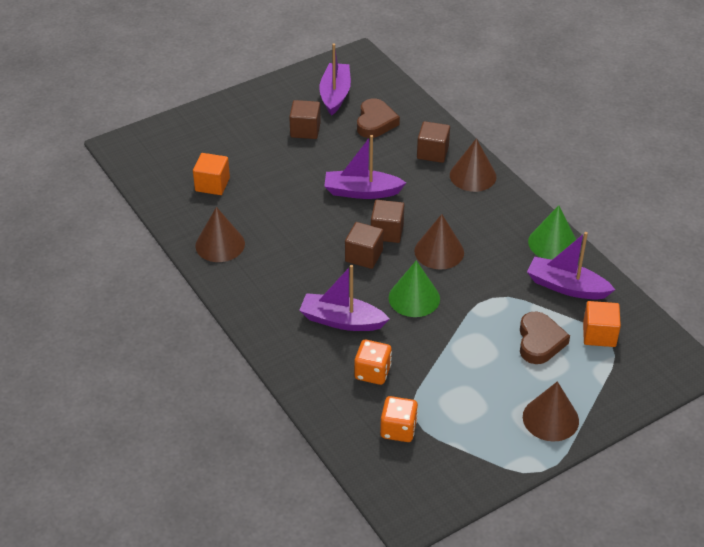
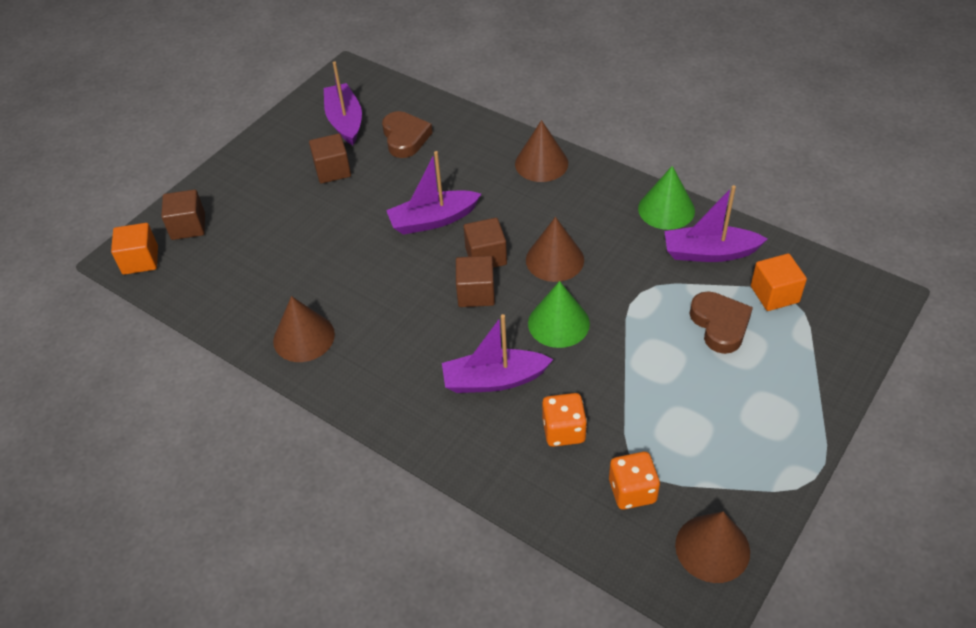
camera: 20 degrees left, 5 degrees up
(212, 184) = (258, 268): orange cube -> orange cube (140, 260)
(432, 152) = (485, 151): brown cube -> brown cube (188, 226)
(550, 418) = (785, 411): brown cone -> brown cone (712, 548)

